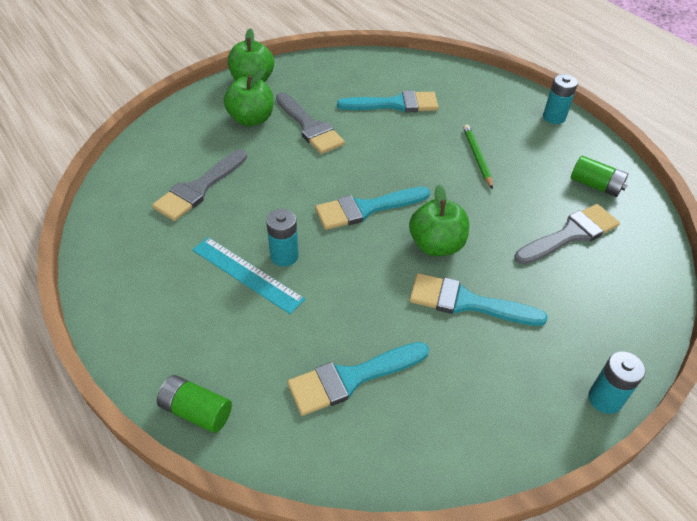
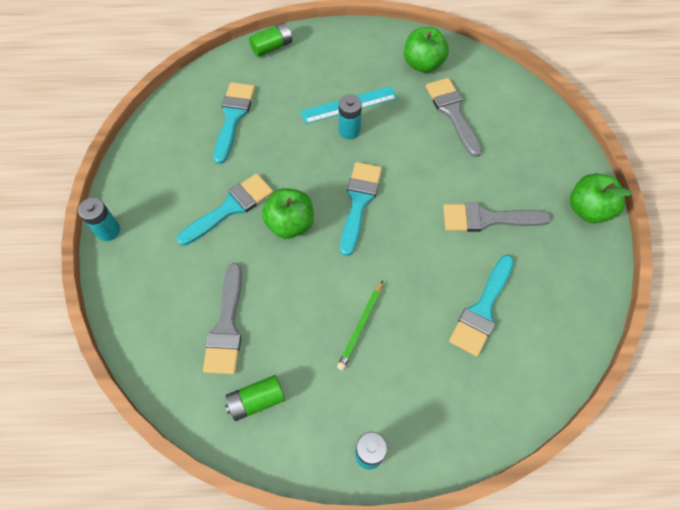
camera: 125 degrees right, 15 degrees up
(251, 119) = (524, 181): green apple -> green apple (423, 64)
(477, 157) = (361, 326): green pencil -> green pencil turned 90 degrees clockwise

